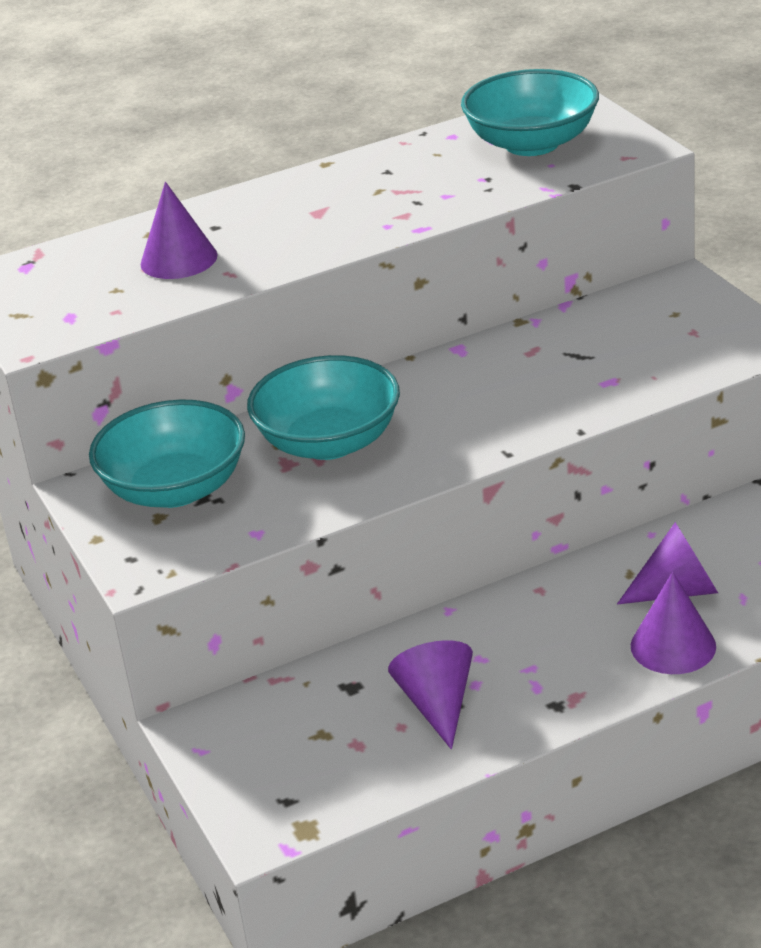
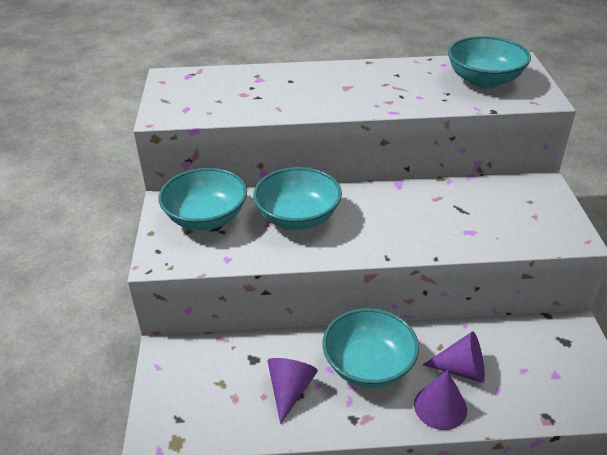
camera: 20 degrees right, 5 degrees up
(179, 259) = (260, 93): purple cone -> none
(537, 632) = (368, 365): none -> turquoise bowl

